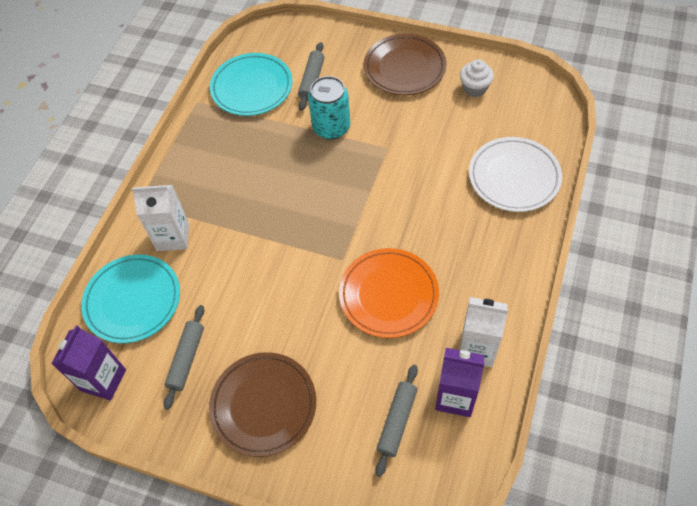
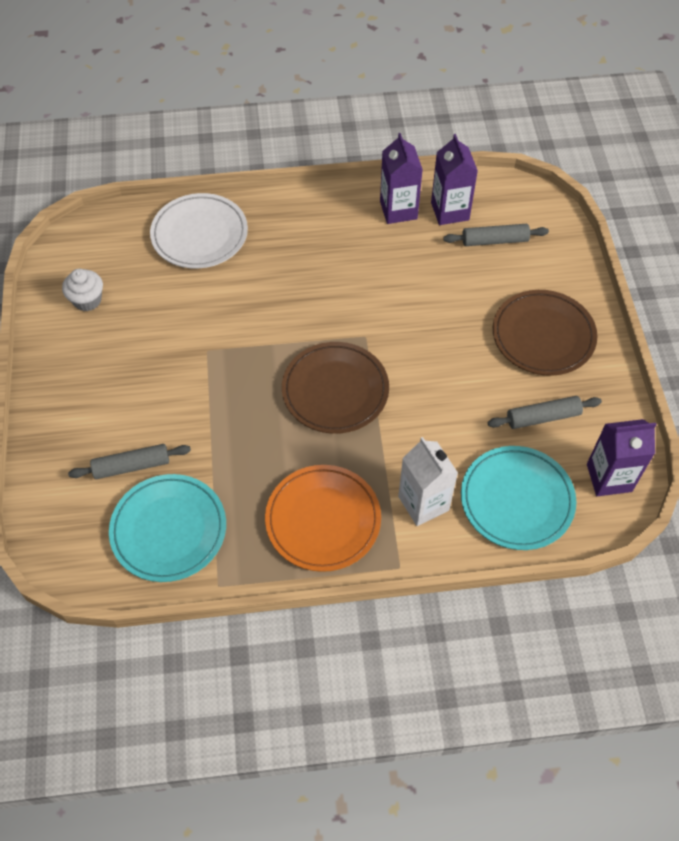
camera: 120 degrees left, 0 degrees up
(331, 127) = (200, 414): turquoise can -> none
(388, 295) = (383, 286): orange plate -> orange plate (323, 520)
(404, 68) = (77, 376): brown plate -> brown plate (335, 390)
(477, 348) = (398, 210): white carton -> purple carton

